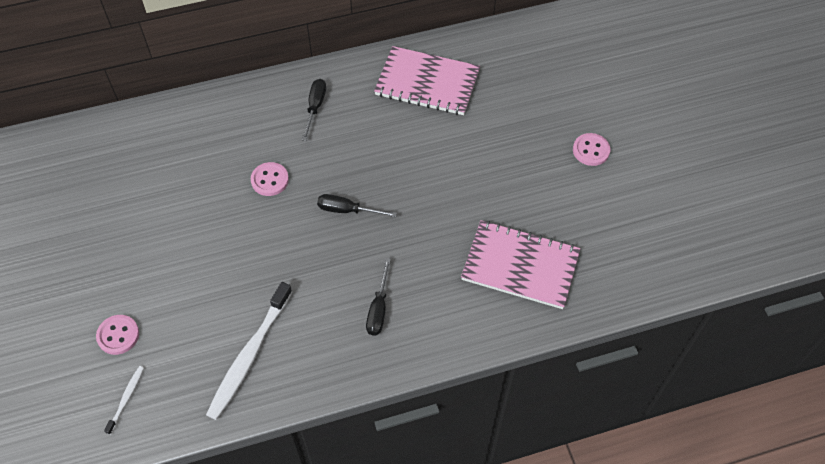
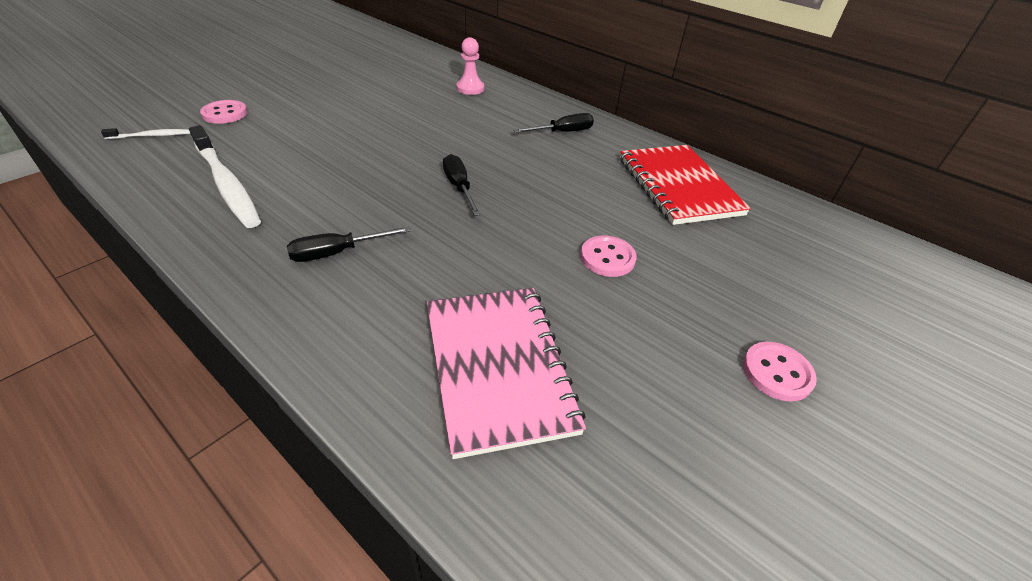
camera: 55 degrees right, 15 degrees down
(196, 132) = (470, 88): none -> pink pawn
(249, 356) = (227, 184): white toothbrush -> white toothbrush turned 120 degrees counterclockwise
(270, 180) = (454, 134): pink button -> pink button (607, 258)
(427, 83) = (678, 186): pink notebook -> red notebook

